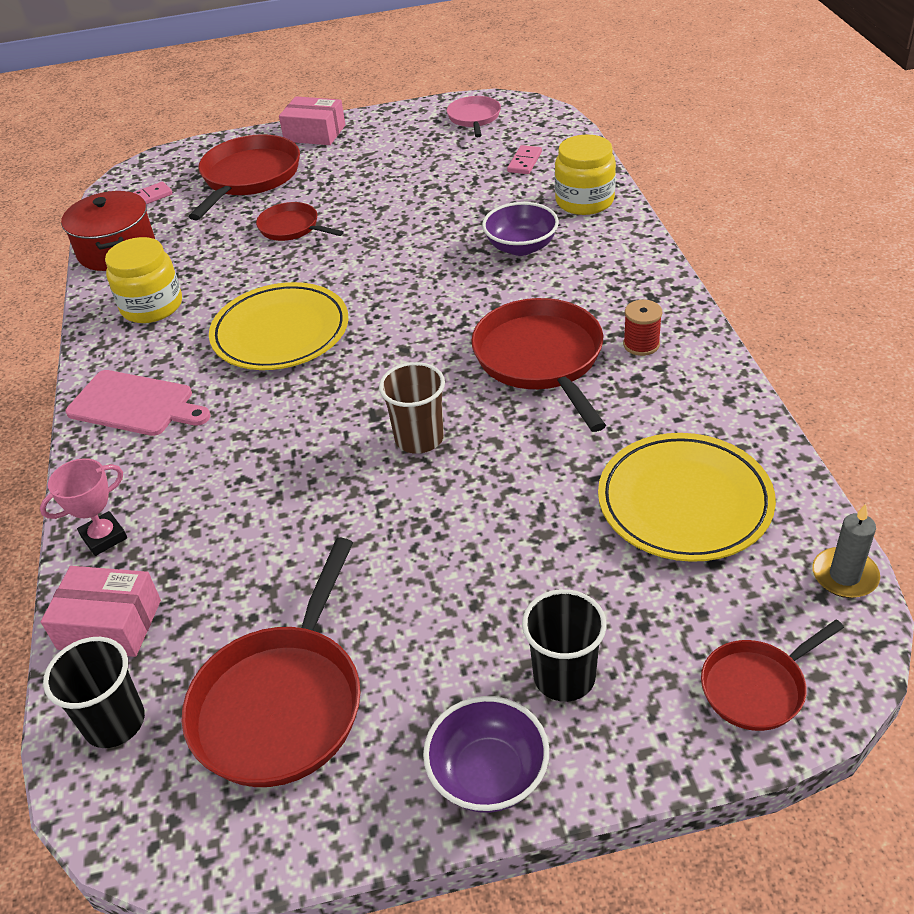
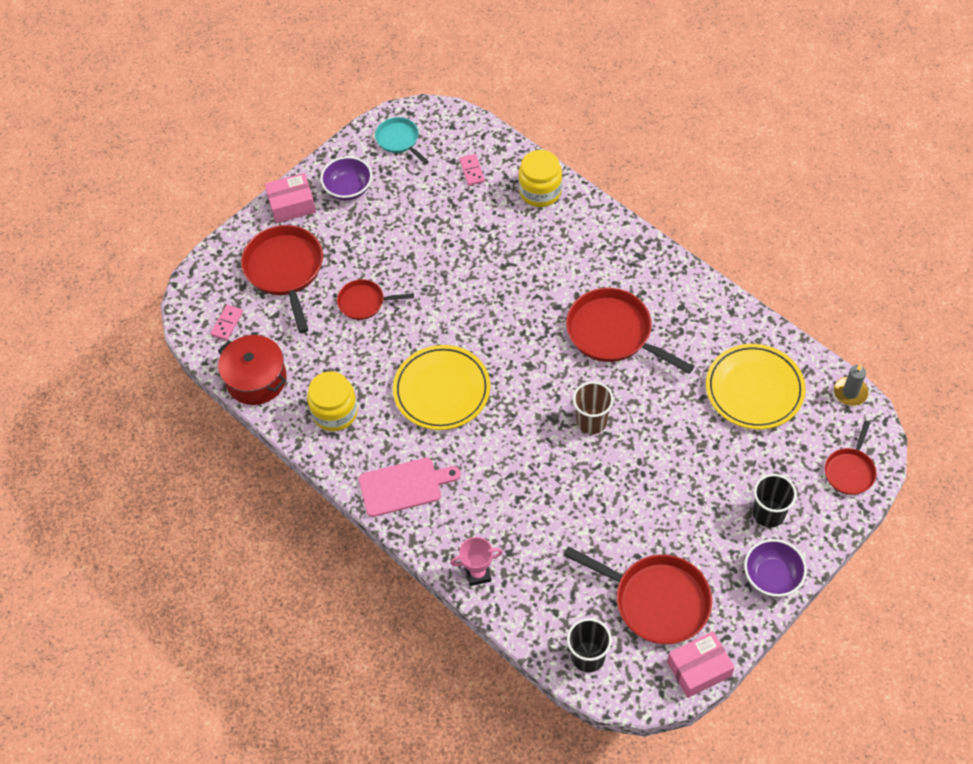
camera: 35 degrees left, 15 degrees up
(104, 537) = (478, 573): pink trophy -> pink trophy turned 60 degrees clockwise
(109, 624) = (533, 615): pink box -> pink box (699, 669)
(282, 703) = (656, 601): red pan -> red pan turned 45 degrees counterclockwise
(474, 118) = (399, 140): pink pan -> turquoise pan
(521, 247) = (532, 250): purple bowl -> purple bowl (348, 189)
(641, 344) = (660, 295): red spool -> none

